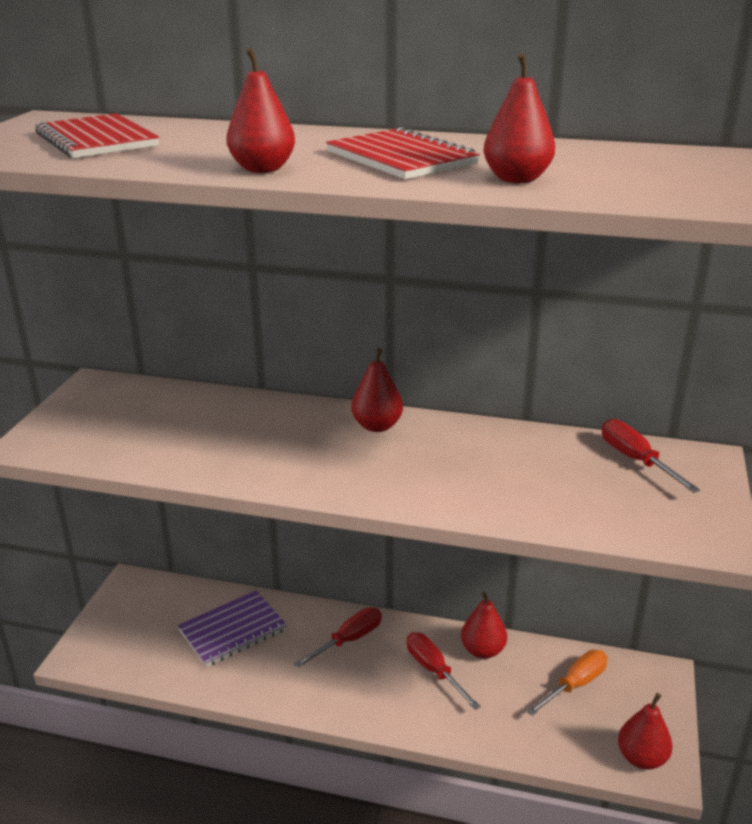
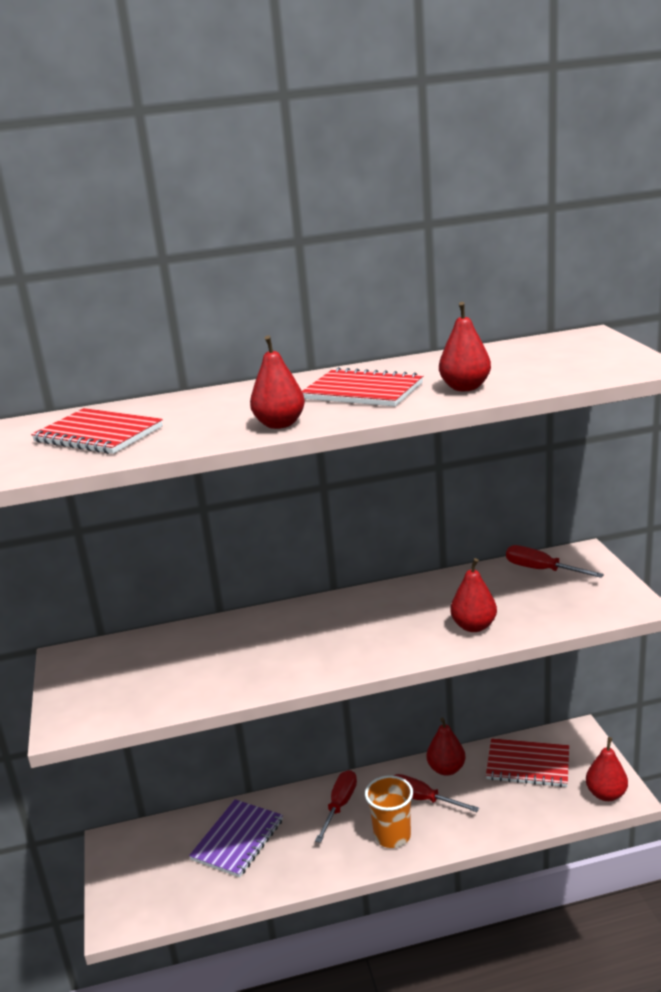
camera: 25 degrees left, 5 degrees down
(375, 694) = (392, 836): none -> orange cup
(377, 426) = (342, 608): red pear -> red pear (474, 626)
(575, 685) = (528, 765): orange screwdriver -> red notebook

